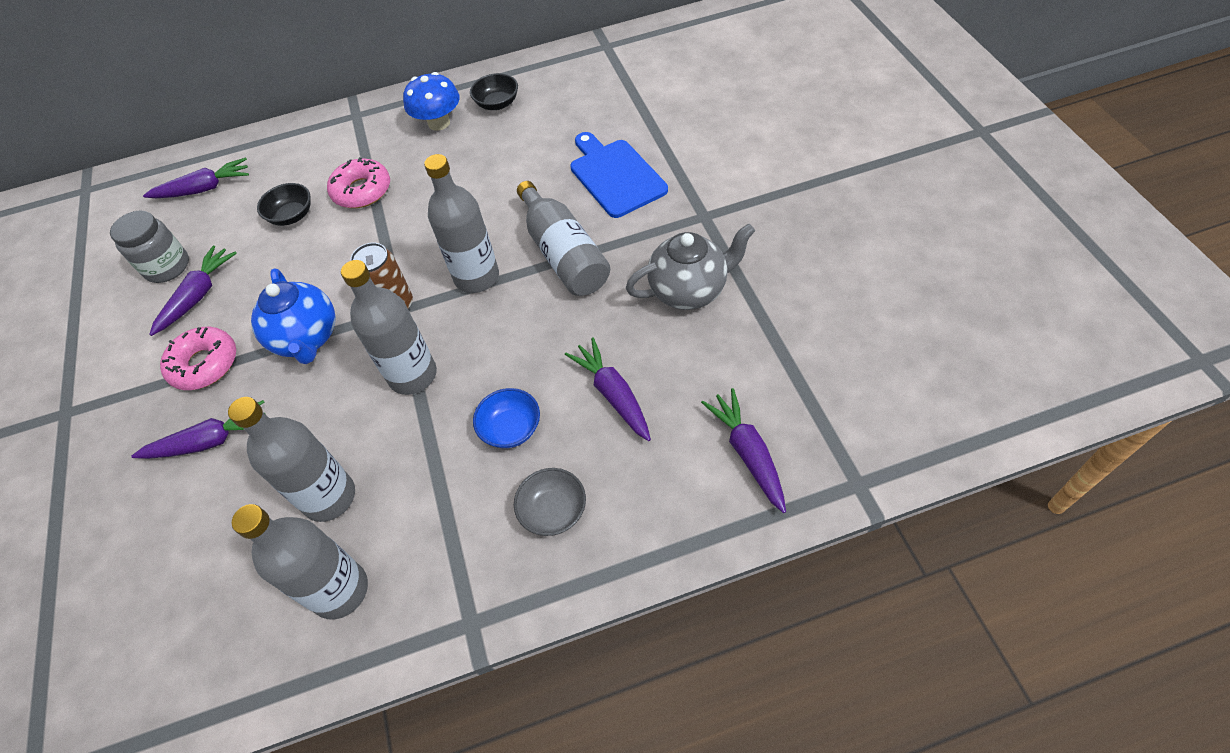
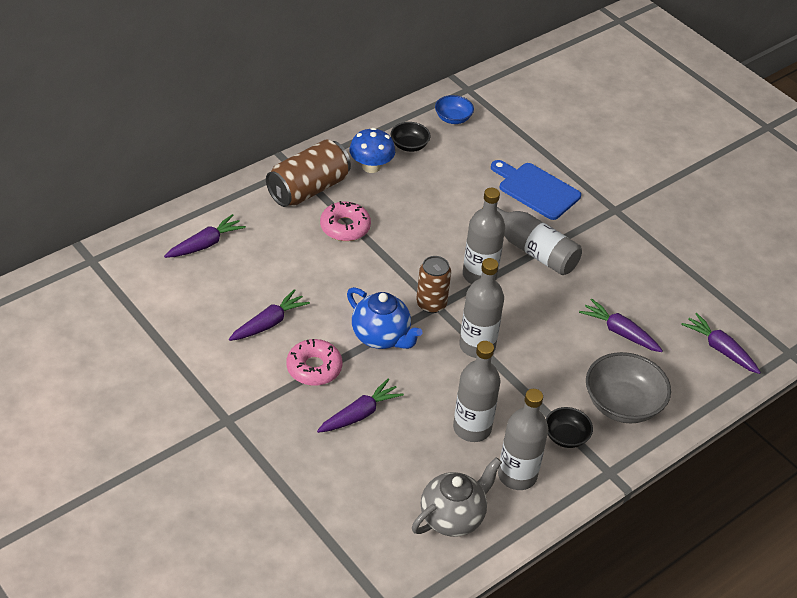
camera: 30 degrees left, 10 degrees down
(167, 267) = (224, 307): grey jar -> none
(198, 295) = (269, 323): purple carrot -> purple carrot turned 45 degrees clockwise
(292, 216) = (300, 254): black bowl -> black bowl (566, 437)
(354, 140) = (308, 189): none -> brown can
(511, 428) = (566, 364): blue bowl -> blue bowl (453, 118)
(553, 511) = (622, 404): grey bowl -> grey bowl, size x1.79
(689, 290) = (632, 260): grey teapot -> grey teapot (453, 517)

